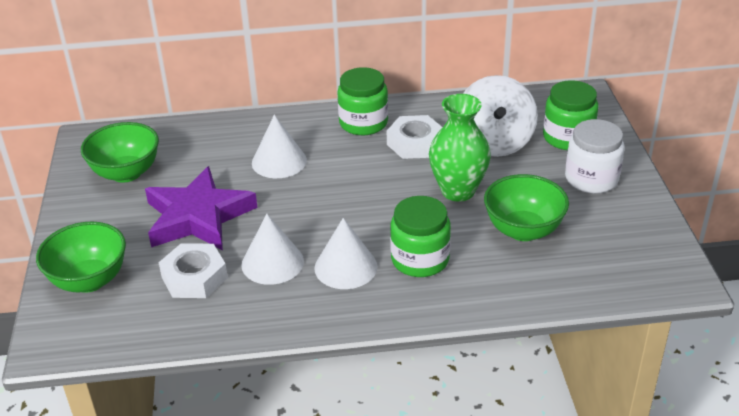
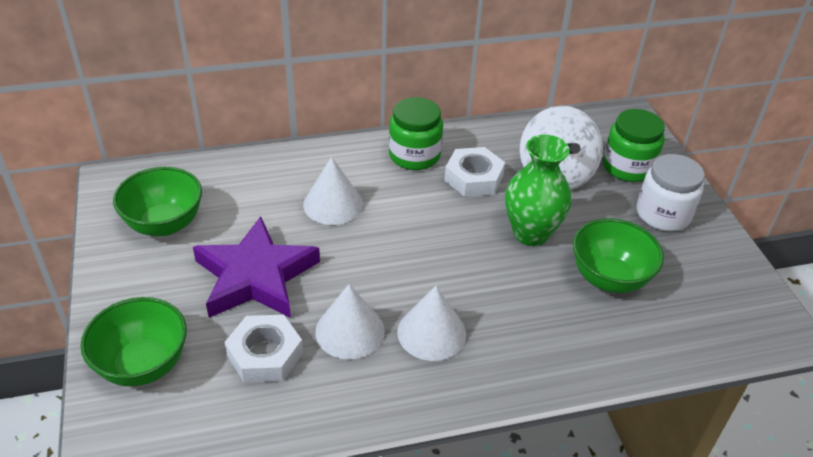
camera: 10 degrees left, 5 degrees up
(420, 259) = (509, 319): green jar -> none

